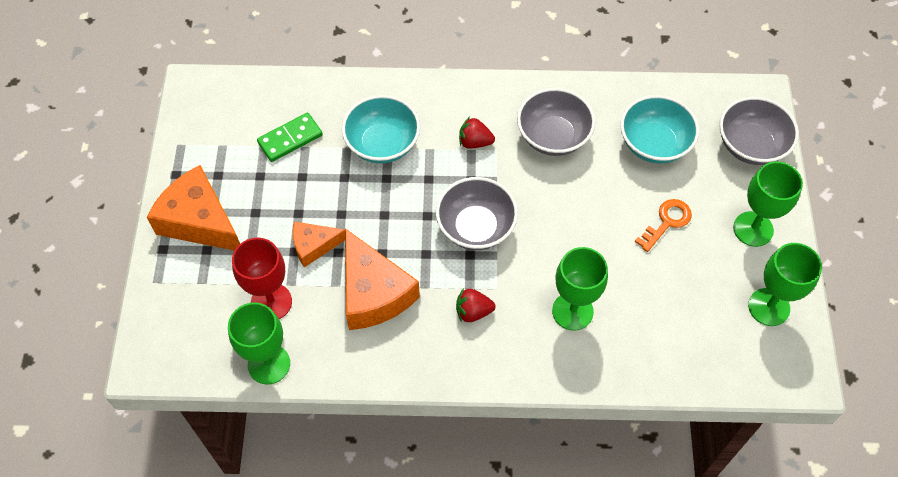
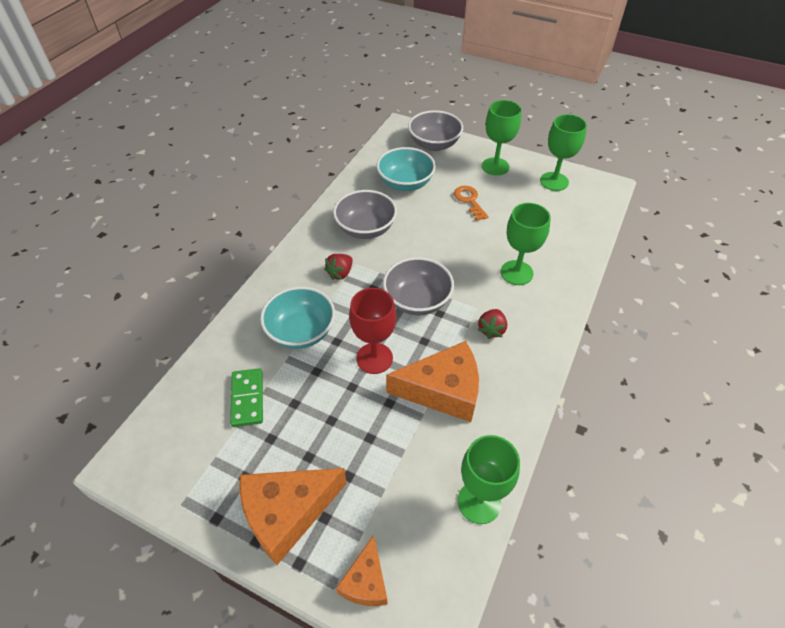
camera: 65 degrees left, 10 degrees down
(271, 302) = (414, 476): red goblet -> red goblet (374, 358)
(314, 246) = (373, 419): orange cheese -> orange cheese (366, 581)

